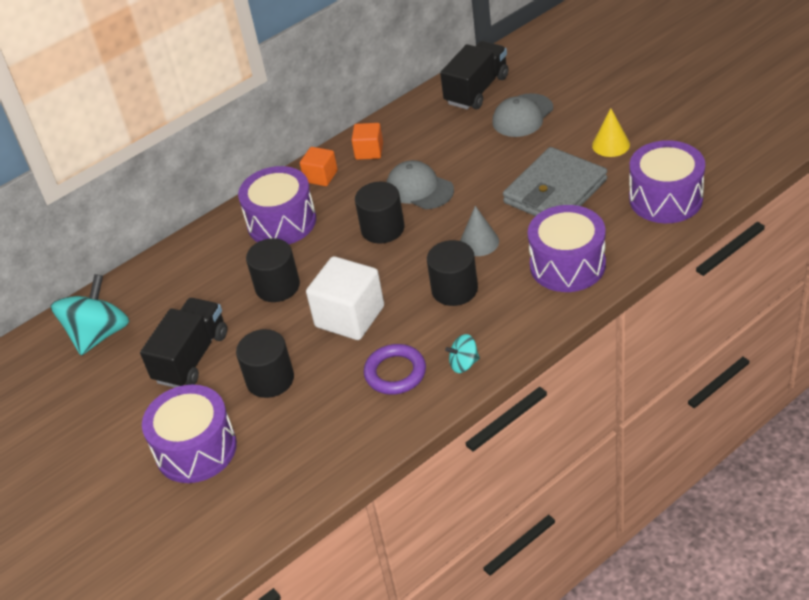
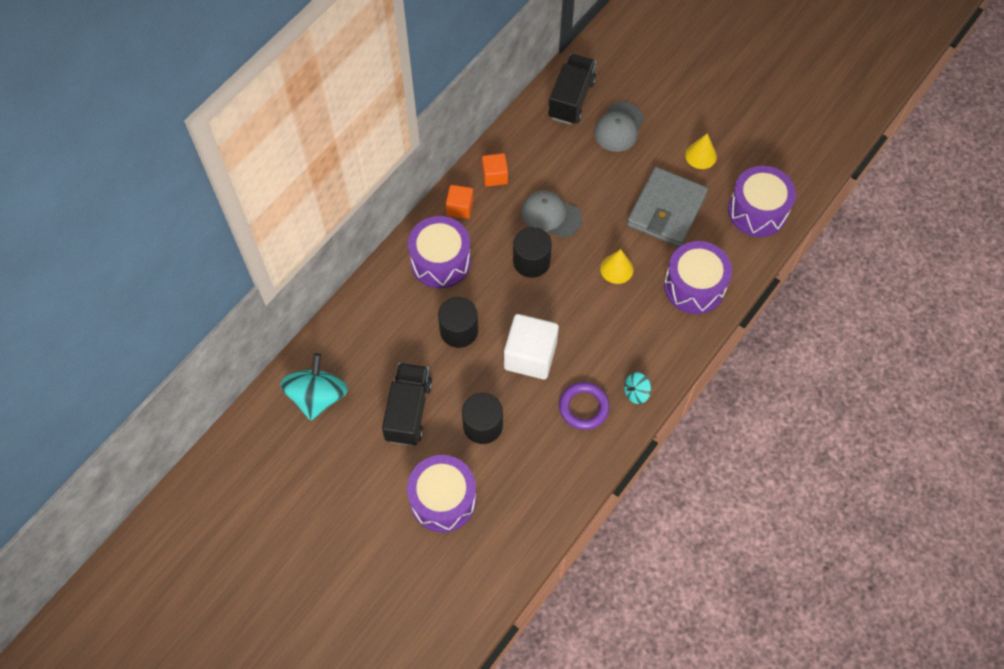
camera: 20 degrees left, 20 degrees up
(454, 289) = (609, 319): black cylinder -> none
(479, 242) = (616, 269): grey cone -> yellow cone

